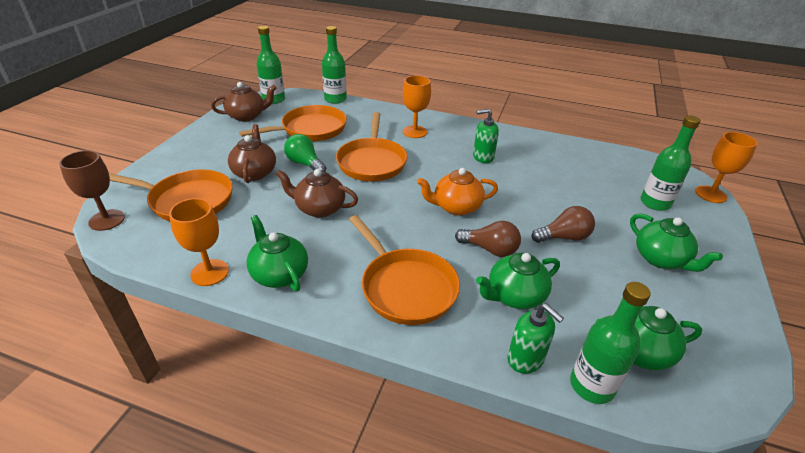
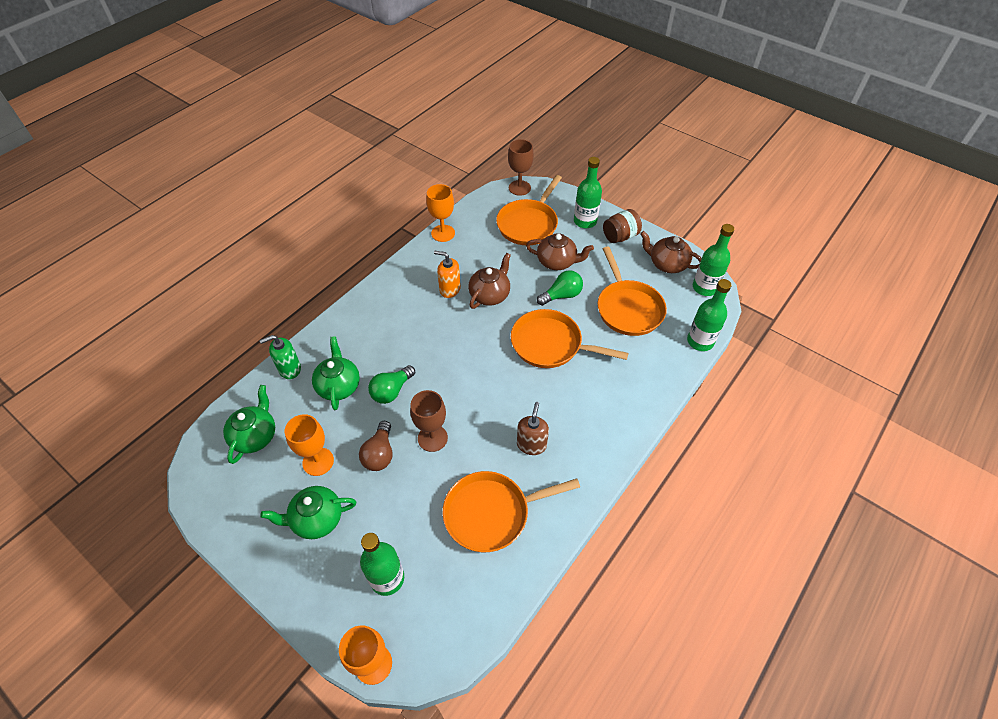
camera: 110 degrees right, 15 degrees up
(208, 141) = (620, 236): none -> brown jar
(247, 116) = (667, 264): brown teapot -> brown teapot turned 120 degrees clockwise
(279, 274) = (425, 264): green teapot -> none
(320, 241) = (449, 289): none -> orange soap dispenser
(405, 287) = (380, 326): orange pan -> orange pan (491, 513)
(414, 132) = (603, 397): orange goblet -> orange goblet (318, 461)
(456, 207) = (455, 387): orange teapot -> none
(483, 157) = (531, 444): green soap dispenser -> brown soap dispenser
(490, 249) = (392, 391): brown light bulb -> green light bulb
(520, 208) = (432, 438): none -> brown goblet
(591, 385) = (252, 394): green bottle -> green bottle (585, 221)

